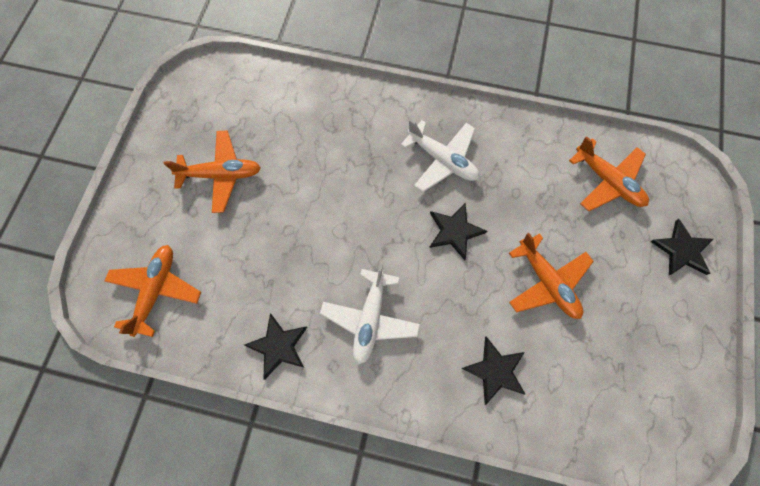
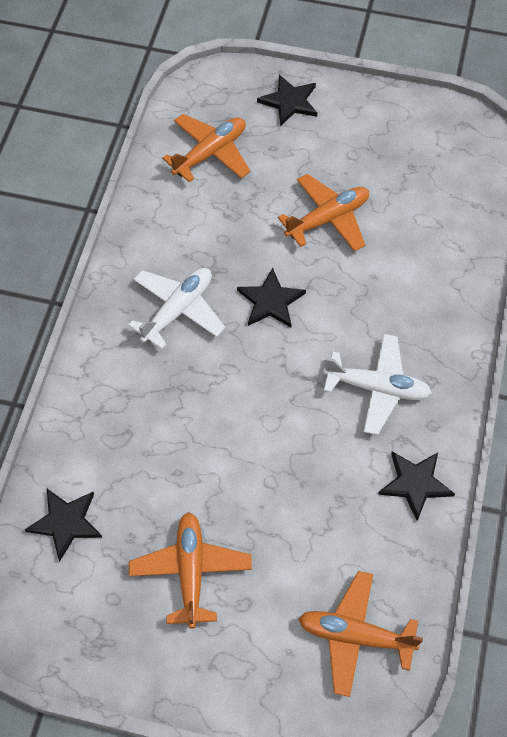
camera: 90 degrees left, 10 degrees down
(495, 371) = (424, 271): black star -> black star (66, 522)

